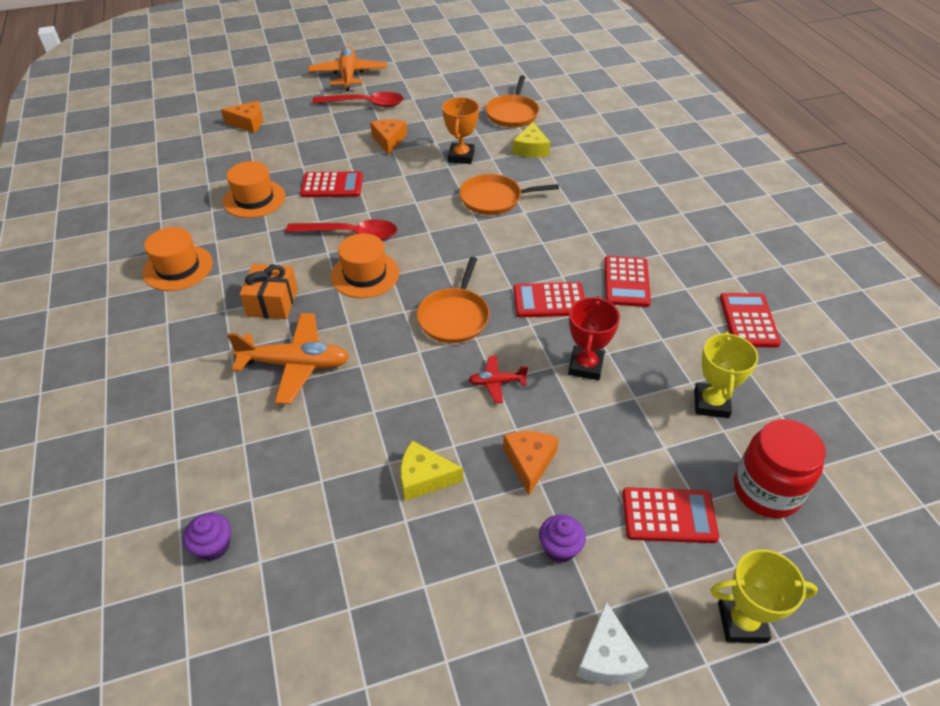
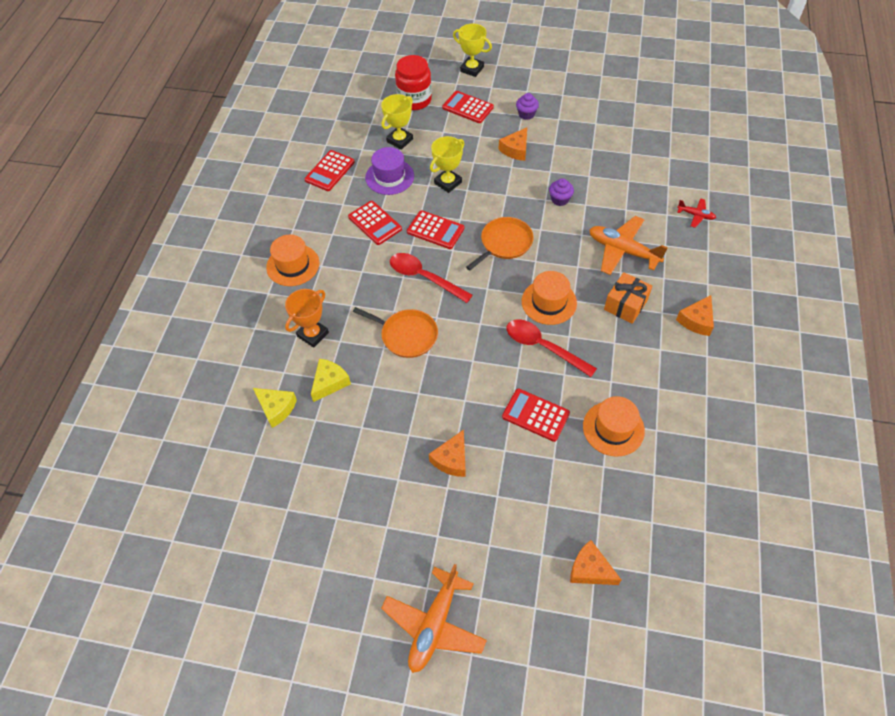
camera: 150 degrees left, 10 degrees up
(178, 268) = (694, 370): orange hat -> orange hat (293, 265)
(180, 315) = (696, 320): none -> orange cheese
(213, 546) = (691, 171): purple cupcake -> purple cupcake (560, 199)
(365, 104) = (444, 543): red spoon -> red spoon (424, 277)
(424, 478) = (573, 162): yellow cheese -> yellow cheese (276, 408)
(461, 156) = (398, 401): orange trophy -> orange trophy (313, 334)
(497, 382) = (505, 193): red plane -> red plane (695, 215)
(512, 113) = (304, 445): orange pan -> none
(585, 366) = (448, 183): red trophy -> yellow trophy
(607, 657) = (533, 78): white cheese -> none
(626, 282) = (375, 223): red calculator -> red calculator turned 105 degrees clockwise
(668, 343) = (389, 177): none -> purple hat

